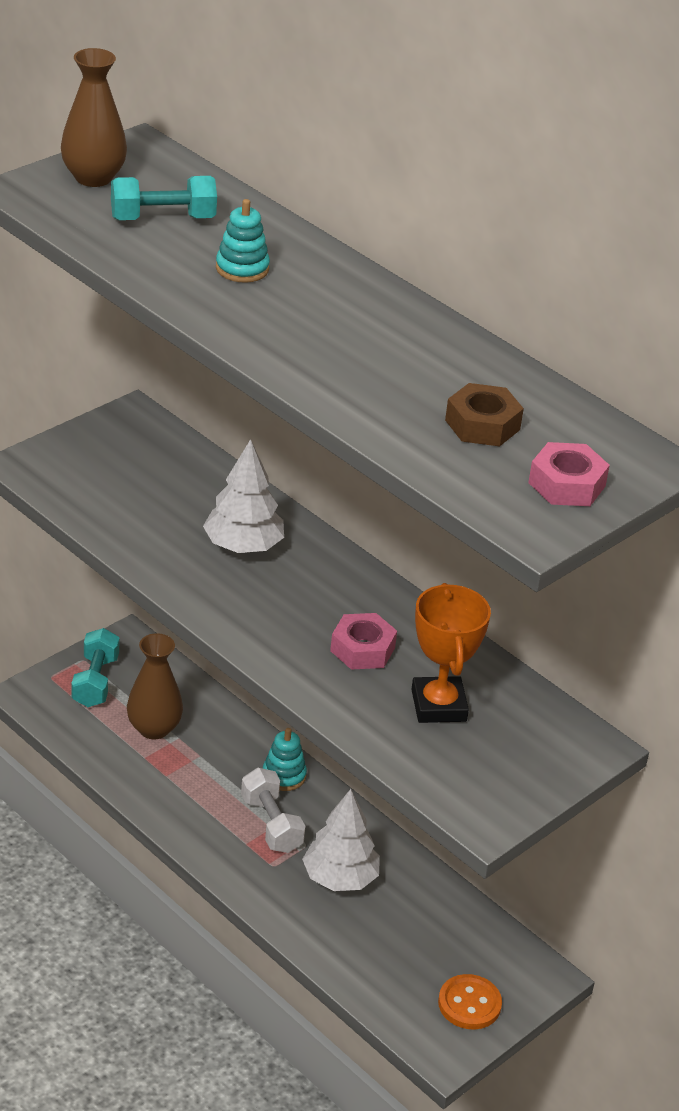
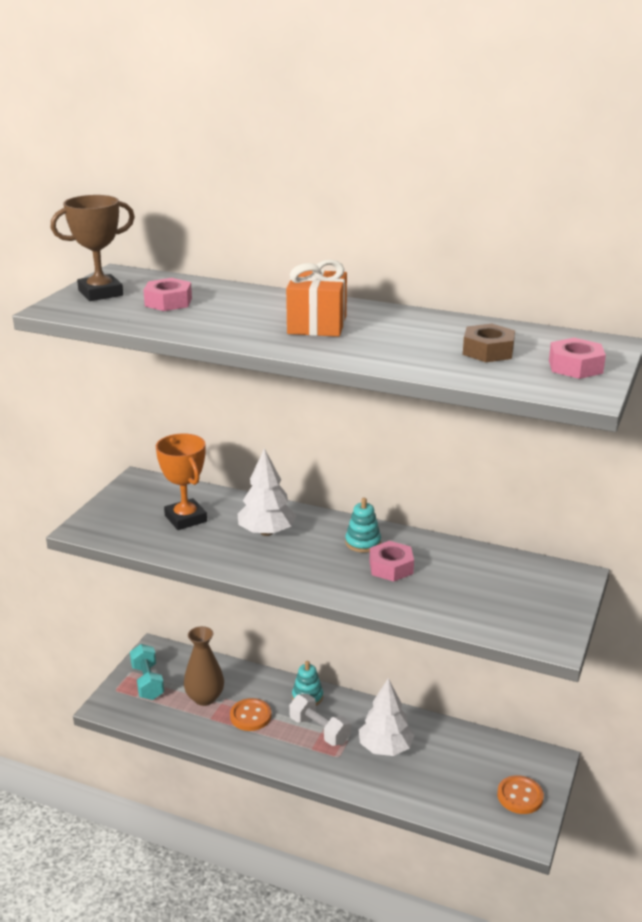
camera: 20 degrees left, 10 degrees down
(93, 178) = (100, 293): brown vase -> brown trophy
(163, 218) = (168, 302): turquoise dumbbell -> pink nut
(196, 773) = (250, 716): none -> orange button
(242, 268) = (247, 314): turquoise stacking toy -> turquoise stacking toy (363, 543)
(311, 314) = (317, 325): none -> orange gift
(438, 705) = (466, 584): orange trophy -> orange trophy (185, 518)

